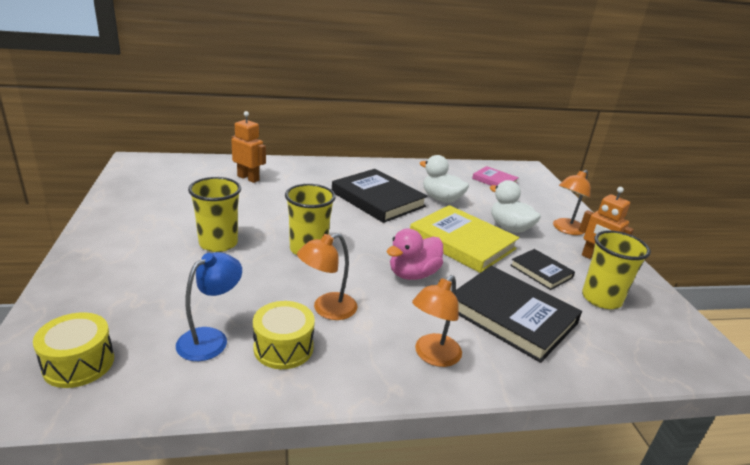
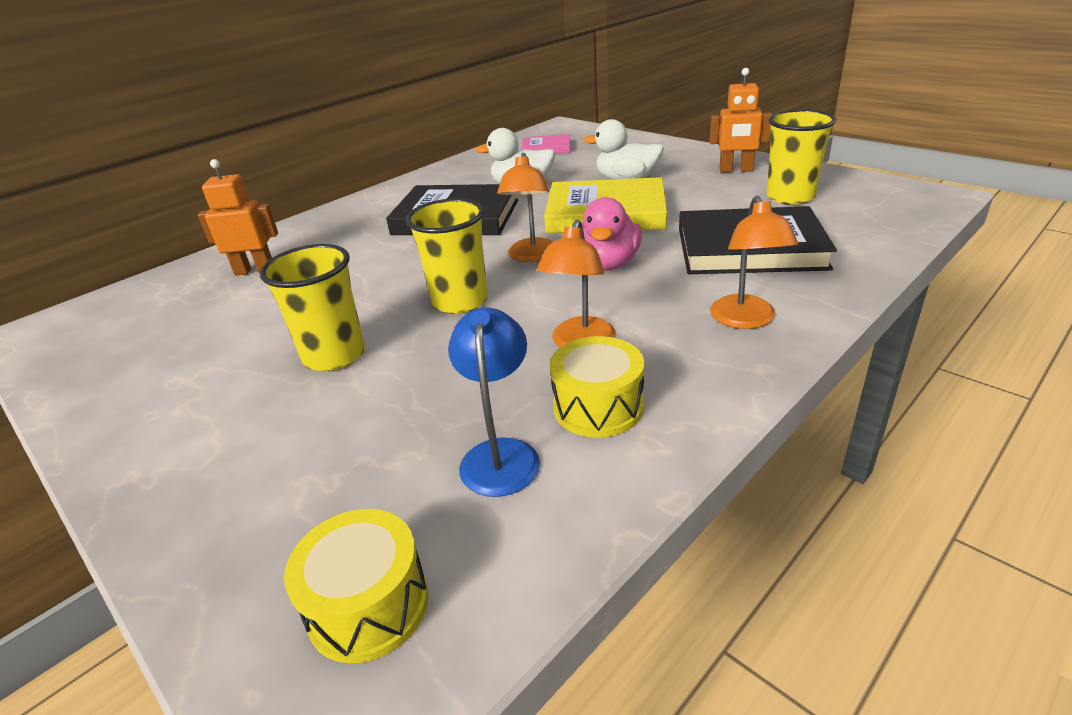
camera: 30 degrees left, 5 degrees up
(541, 271) = (712, 201): black book -> none
(565, 229) = (674, 159): orange lamp -> orange lamp (532, 256)

